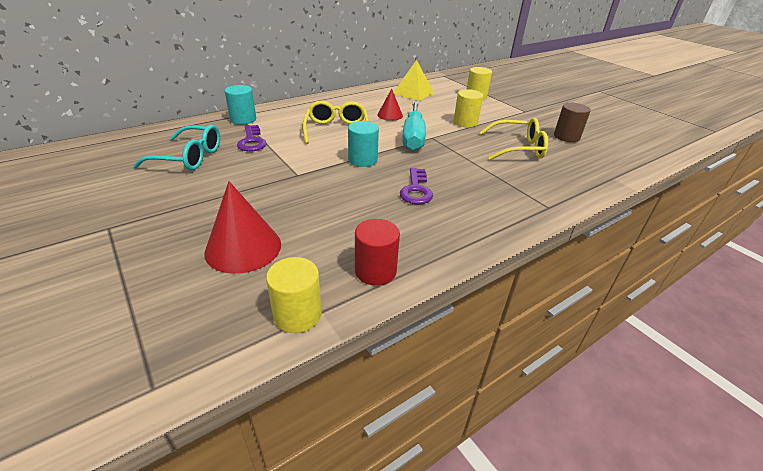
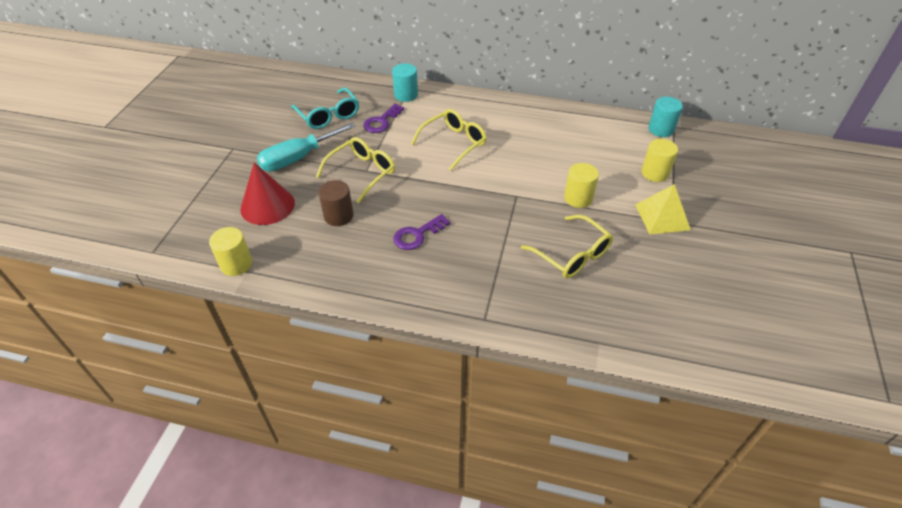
camera: 50 degrees right, 10 degrees up
(297, 178) = (362, 173): none -> yellow glasses
(362, 160) = (426, 184): turquoise cylinder -> turquoise cylinder (661, 129)
(375, 271) = (302, 271): red cylinder -> none
(390, 115) = (523, 150): red cone -> none
(413, 93) = (593, 134): yellow pyramid -> yellow pyramid (662, 217)
(413, 137) = (501, 186): turquoise screwdriver -> turquoise screwdriver (298, 158)
(566, 137) = (651, 276): brown cylinder -> brown cylinder (338, 216)

